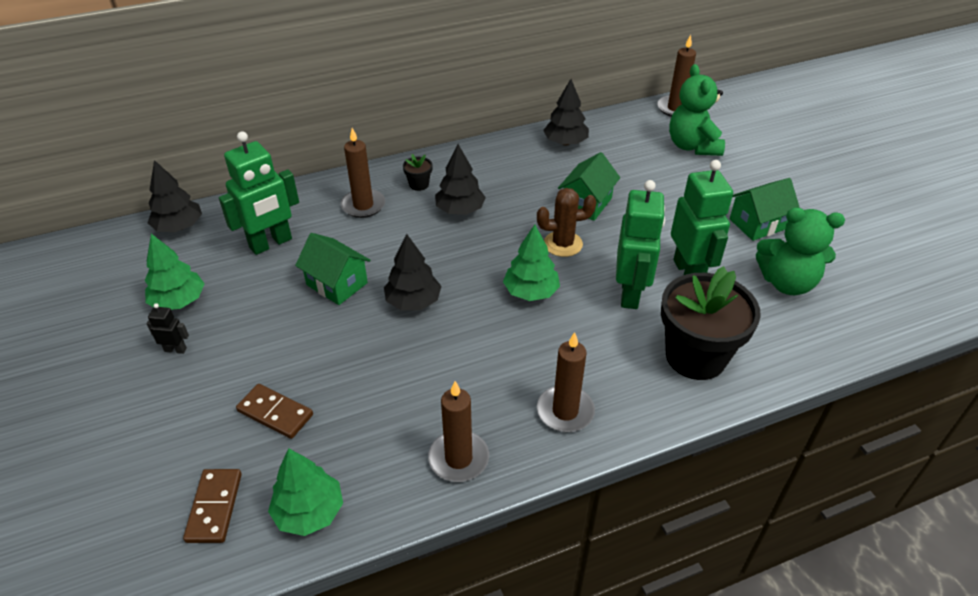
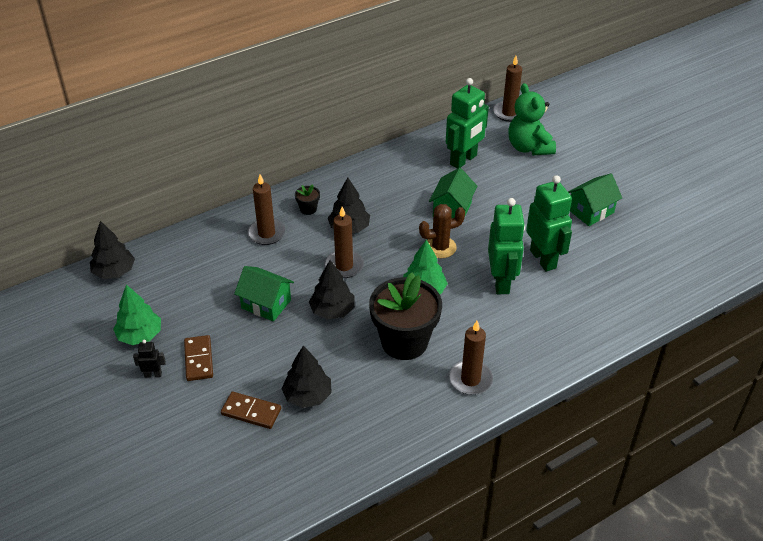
camera: 10 degrees left, 0 degrees up
(215, 507) = (229, 485): brown domino -> brown domino (199, 359)
(271, 243) = (199, 277): green robot -> green robot (463, 160)
(309, 512) = (301, 478): green tree -> none
(458, 458) = (400, 425): brown candle -> brown candle (344, 266)
(565, 142) = (422, 156): black tree -> black tree (307, 396)
(695, 356) = (559, 325): black flower pot -> black flower pot (404, 342)
(787, 283) = (619, 258): green teddy bear -> none

